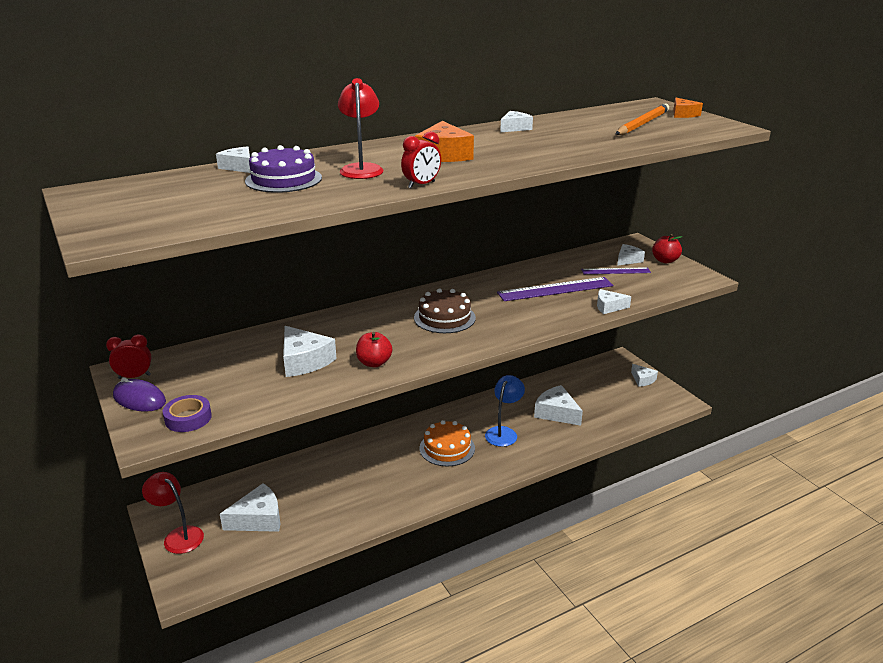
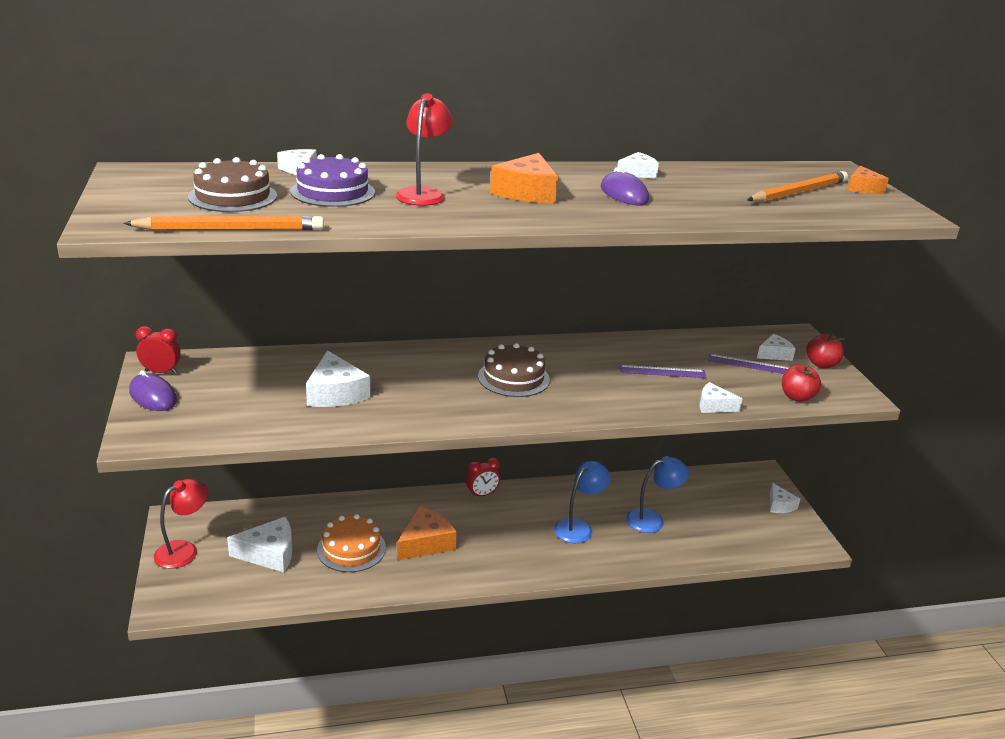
camera: 15 degrees right, 0 degrees up
(178, 536) = (184, 550): red lamp -> red lamp turned 75 degrees clockwise
(188, 418) = (187, 426): purple tape -> none
(198, 197) = (233, 196): none -> brown cake
(221, 224) = (230, 229): none -> orange pencil
(374, 363) = (406, 411): red apple -> red apple (797, 397)
(388, 475) = (425, 543): none -> orange cheese
(421, 185) = (471, 223): red clock -> red clock (482, 495)
(447, 448) = (505, 529): orange cake -> orange cake (351, 549)
(519, 144) = (624, 194): none -> purple mouse
(555, 289) = (662, 371): purple ruler -> purple ruler, size x0.60
(556, 413) = (652, 519): white cheese -> blue lamp

